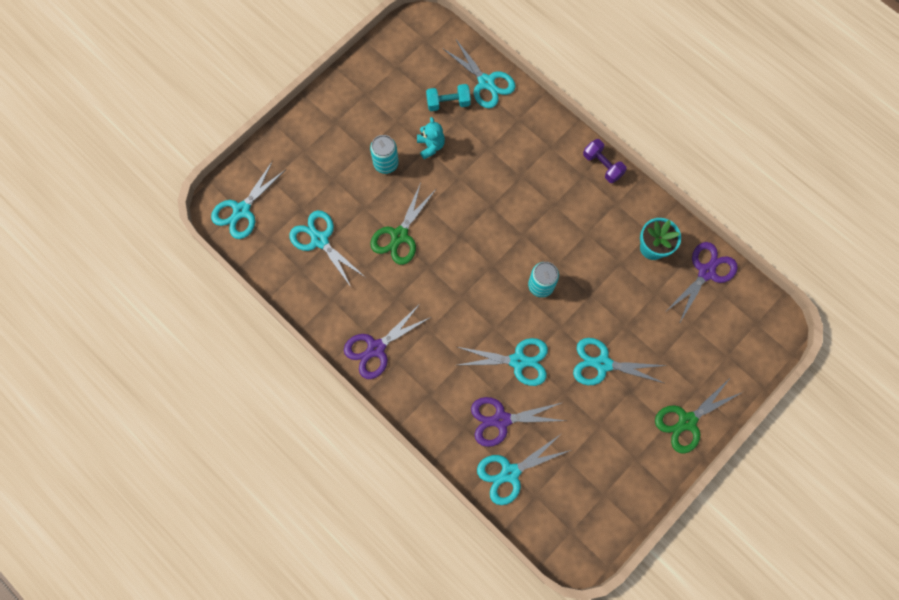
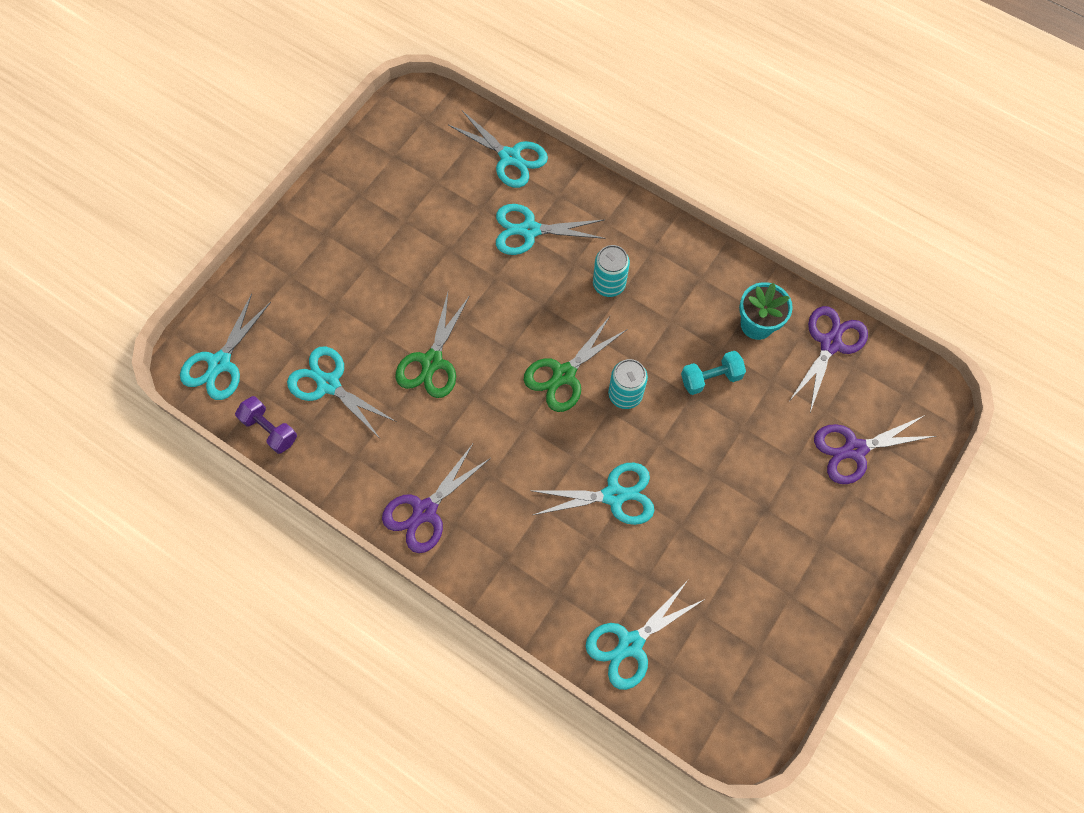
camera: 10 degrees left, 5 degrees down
(386, 163) = (399, 274): turquoise can -> turquoise can (609, 284)
(431, 146) = (453, 244): turquoise teddy bear -> none
(448, 103) = (466, 189): turquoise dumbbell -> turquoise dumbbell (710, 378)
(501, 420) = (605, 576): purple scissors -> purple scissors (854, 449)
(602, 165) = (674, 234): purple dumbbell -> purple dumbbell (270, 429)
(602, 364) = (723, 480): turquoise scissors -> turquoise scissors (529, 230)
(687, 421) = (846, 535): green scissors -> green scissors (564, 375)

